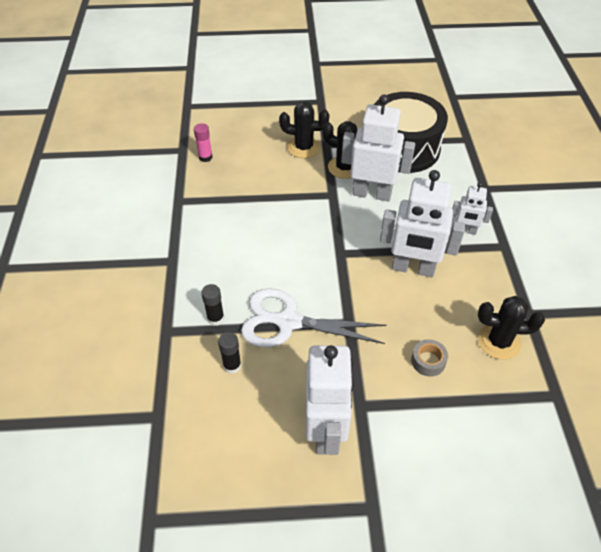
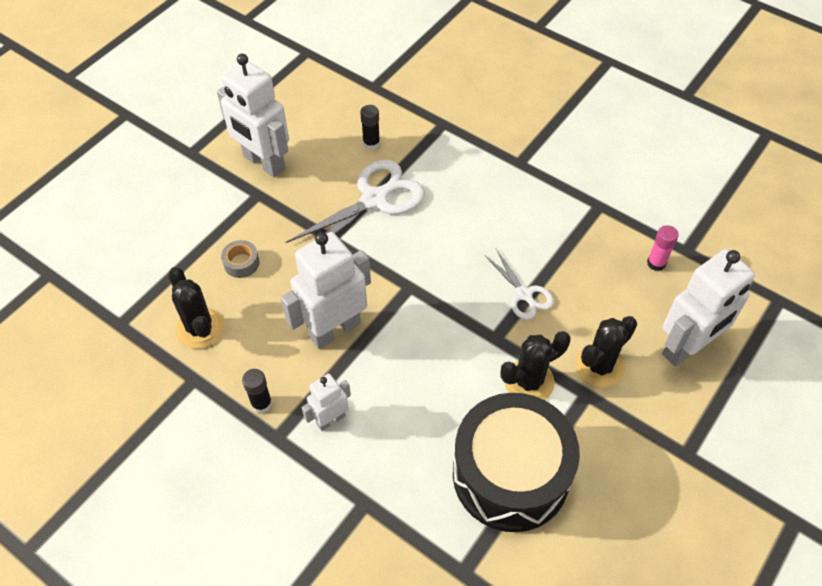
camera: 130 degrees right, 5 degrees up
(215, 318) = (426, 157): black glue stick -> black glue stick (261, 404)
(288, 198) = (524, 295): none -> white scissors
(372, 193) = (463, 376): white robot -> white robot (686, 347)
(499, 341) = (200, 328): black cactus -> black cactus turned 75 degrees counterclockwise

